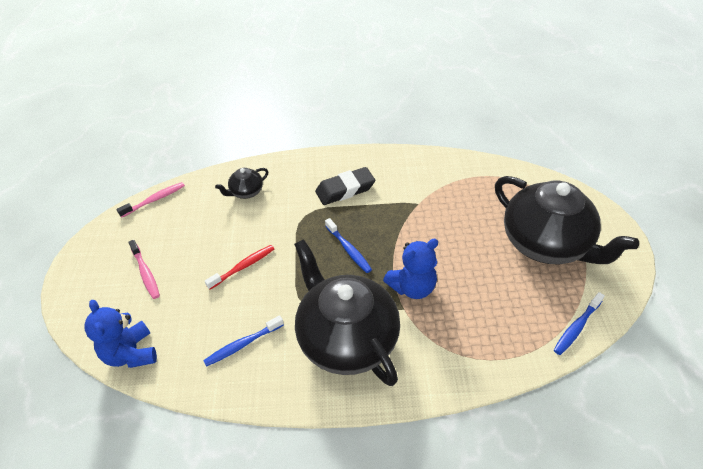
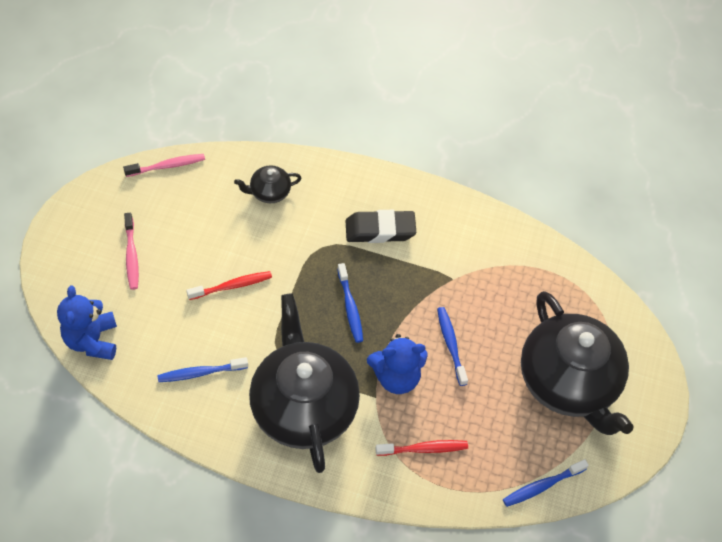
camera: 15 degrees right, 10 degrees up
(442, 249) = (451, 344): none -> blue toothbrush
(465, 335) = (424, 449): none -> red toothbrush

